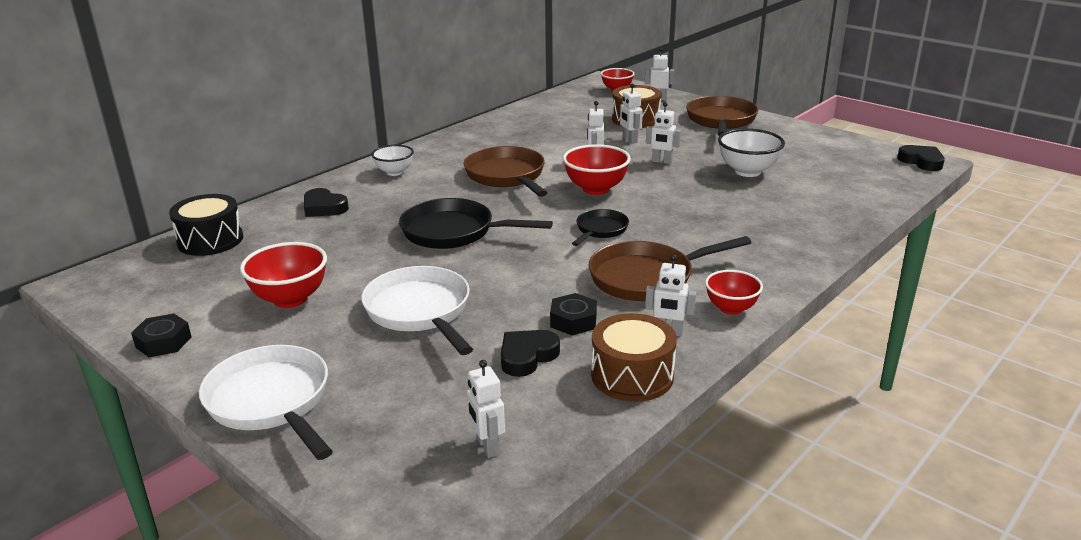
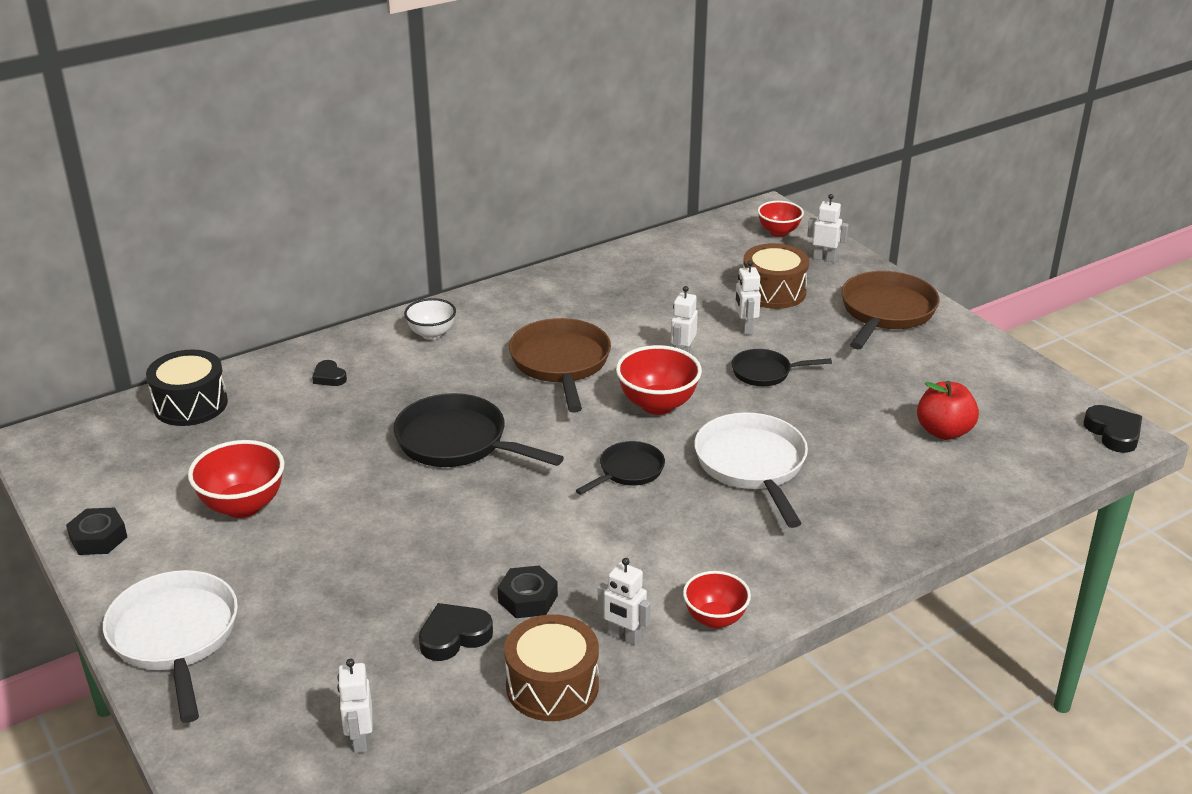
camera: 15 degrees right, 5 degrees up
(324, 207) = (329, 377): black heart -> black heart, size x0.64
(420, 311) = (370, 551): white pan -> white pan (752, 465)
(647, 278) = (643, 554): brown pan -> none
(661, 161) = (765, 372): white robot -> black pan
(747, 171) = (866, 409): white bowl -> none
(810, 176) = (944, 431): none -> red apple

